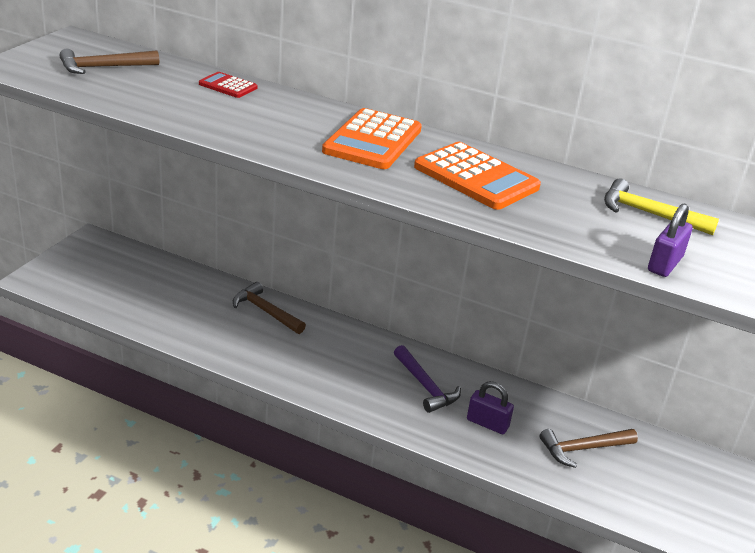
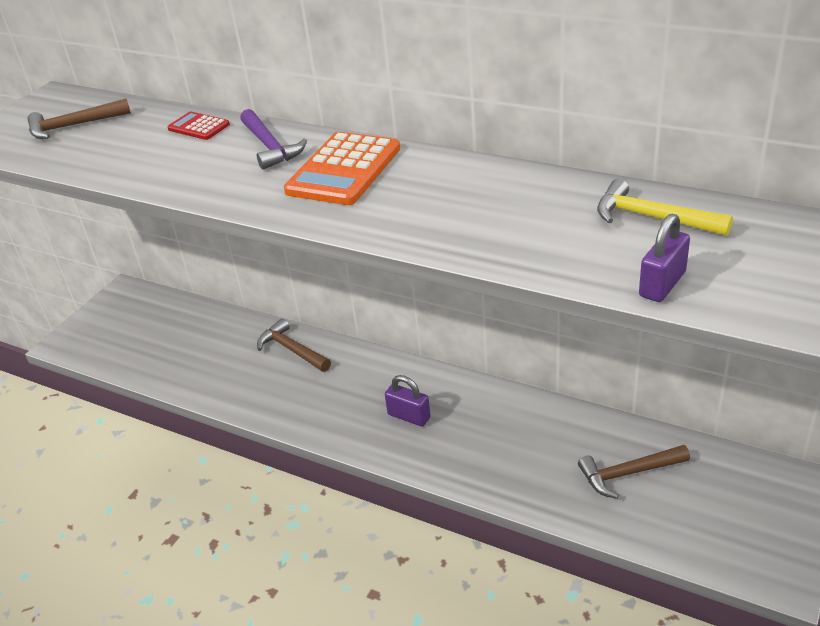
camera: 10 degrees right, 5 degrees up
(425, 386) = (456, 417): purple hammer -> purple hammer (270, 147)
(476, 177) = (453, 199): orange calculator -> none
(487, 423) = (522, 454): purple padlock -> purple padlock (409, 416)

